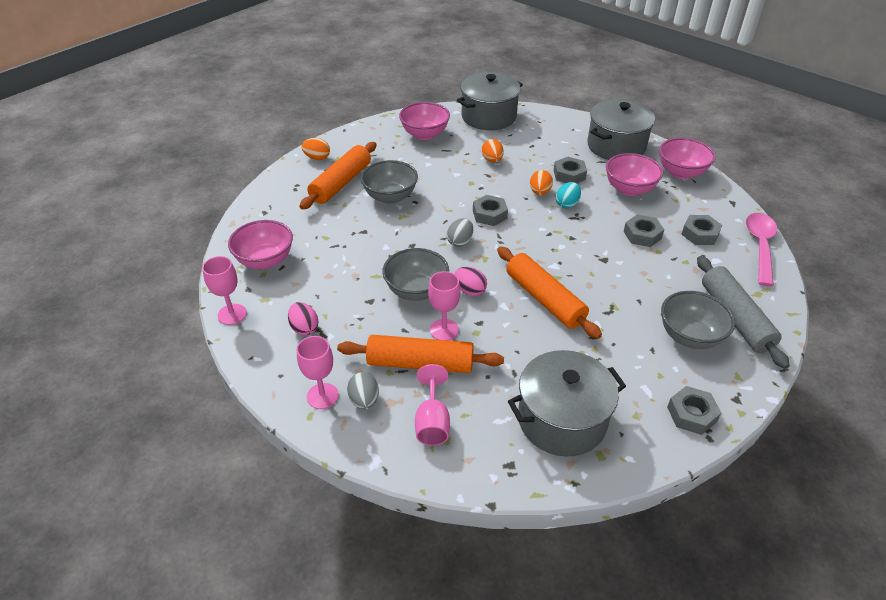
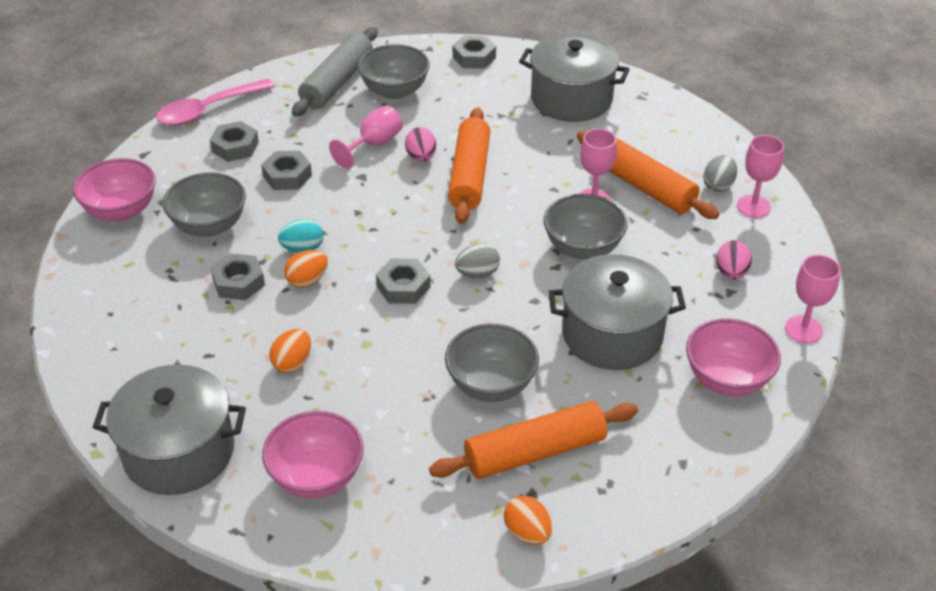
camera: 140 degrees left, 0 degrees up
(432, 422) = (673, 145): pink goblet -> pink goblet (374, 144)
(470, 290) = (529, 219): pink egg -> pink egg (421, 157)
(616, 146) = (116, 287): grey pot -> grey pot (612, 334)
(629, 189) = (209, 225): pink bowl -> grey bowl

